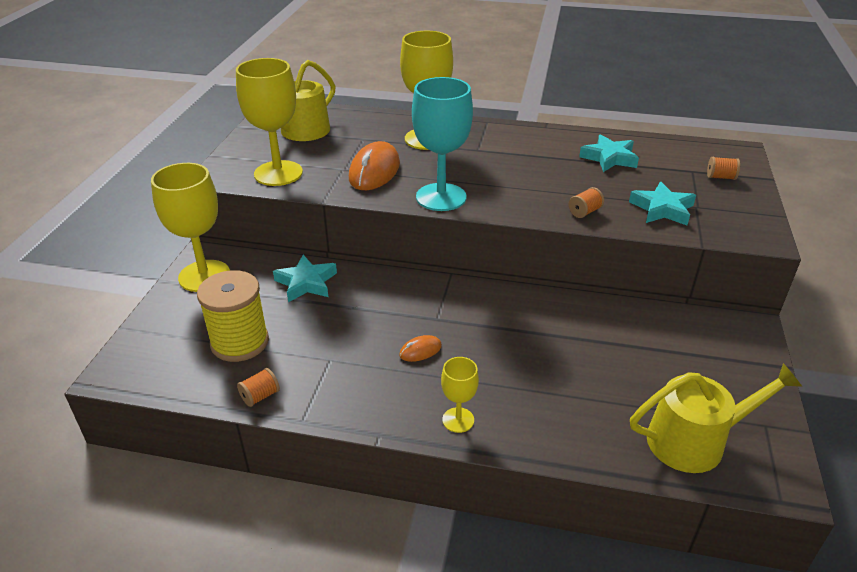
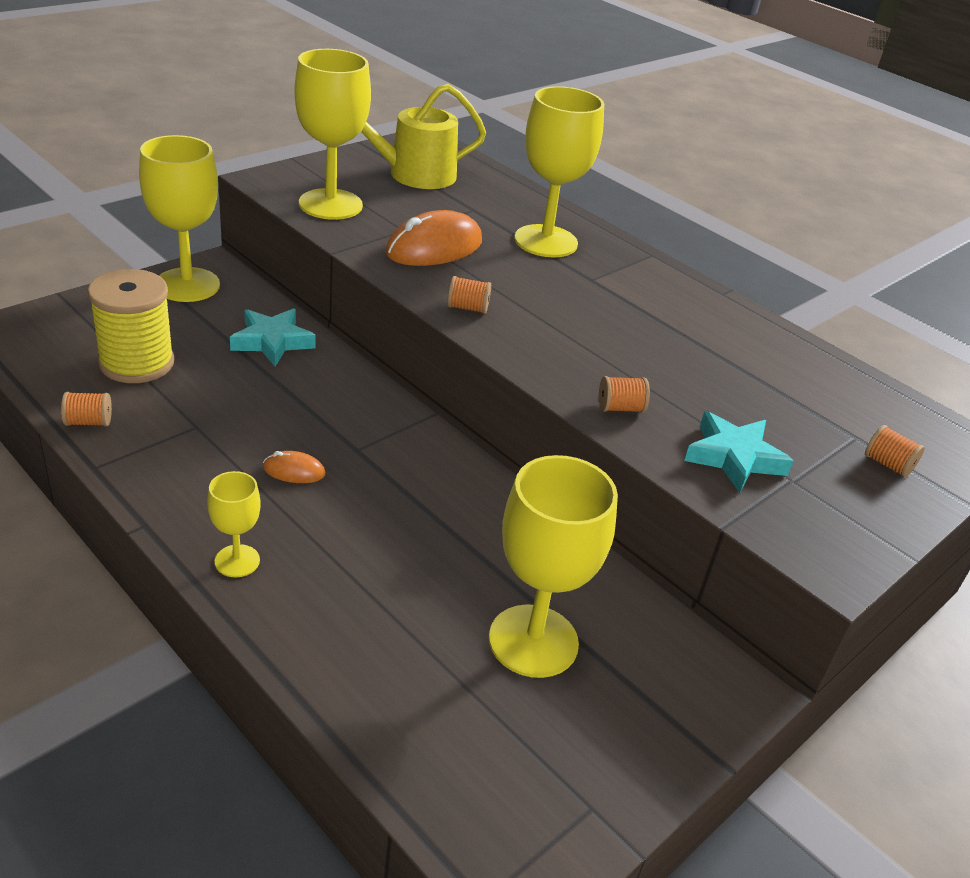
camera: 30 degrees right, 0 degrees up
(441, 197) = (468, 308): turquoise goblet -> orange spool
(609, 158) = (754, 366): turquoise star -> none
(646, 364) = (533, 641): none -> yellow goblet
(694, 441) = (470, 760): yellow watering can -> none

